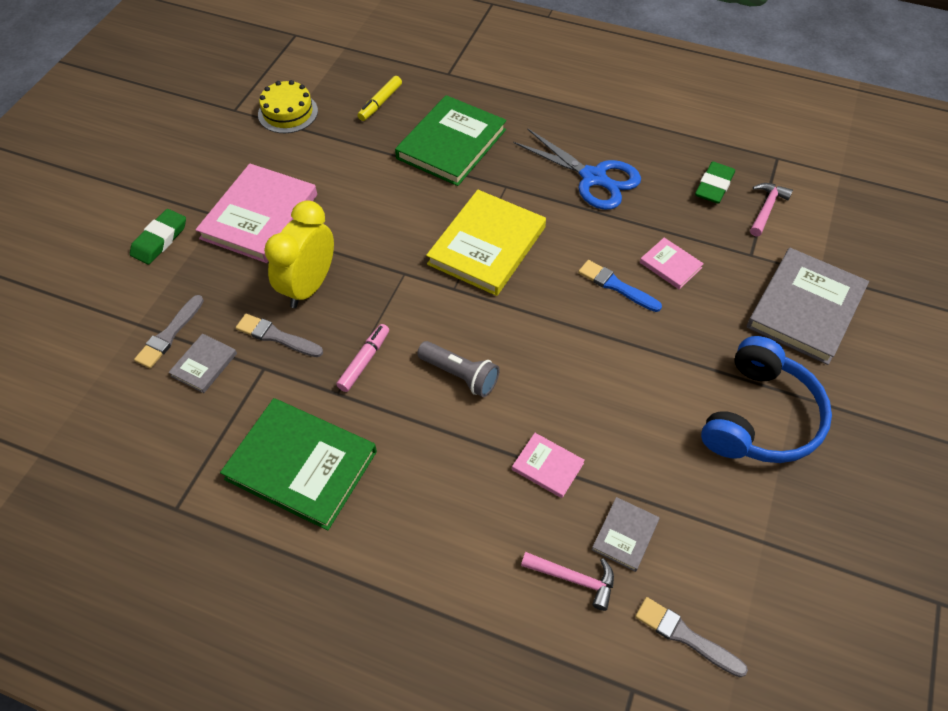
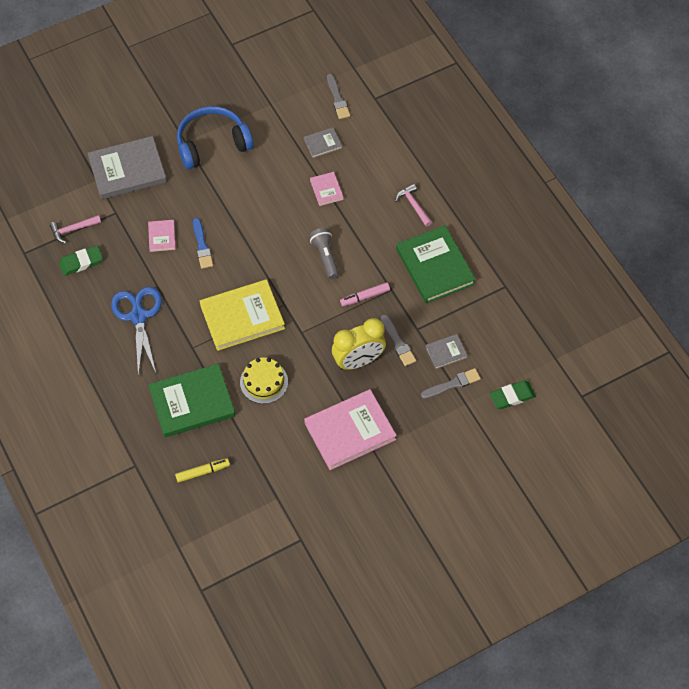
camera: 140 degrees left, 5 degrees up
(159, 240) = (419, 456): green eraser -> green eraser (512, 396)
(288, 112) = (268, 509): yellow cake -> yellow cake (264, 382)
(573, 579) = (360, 144): pink hammer -> pink hammer (413, 205)

